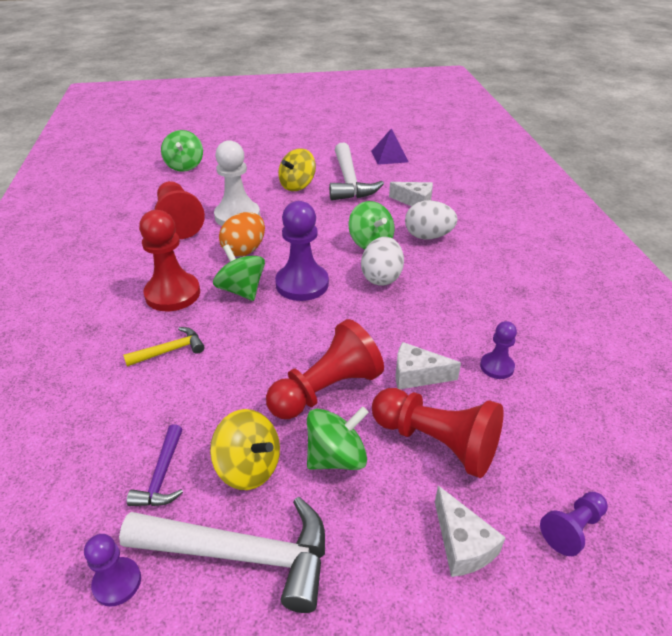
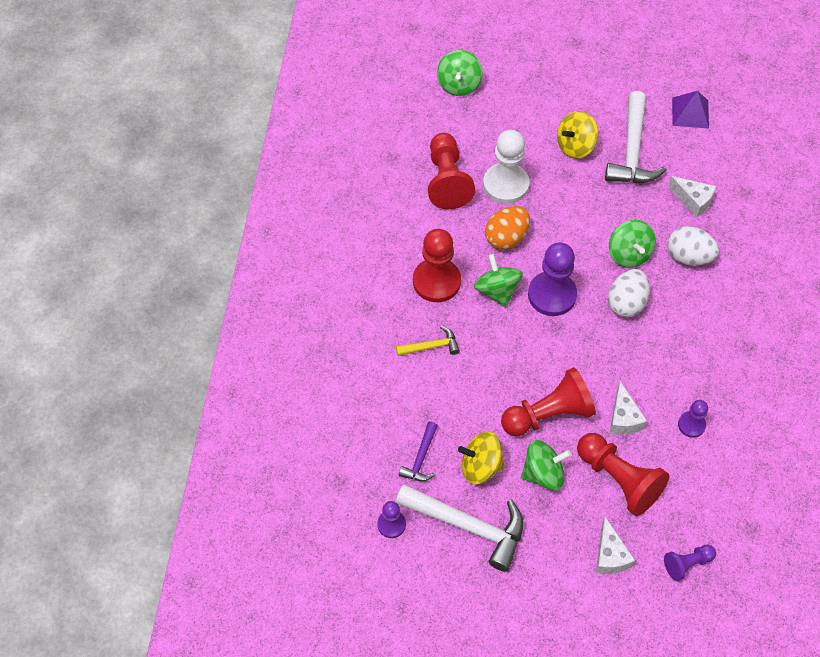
camera: 15 degrees right, 20 degrees up
(249, 467) = (480, 466): yellow spinning top -> yellow spinning top turned 135 degrees clockwise
(417, 375) = (623, 418): white cheese -> white cheese turned 120 degrees counterclockwise

